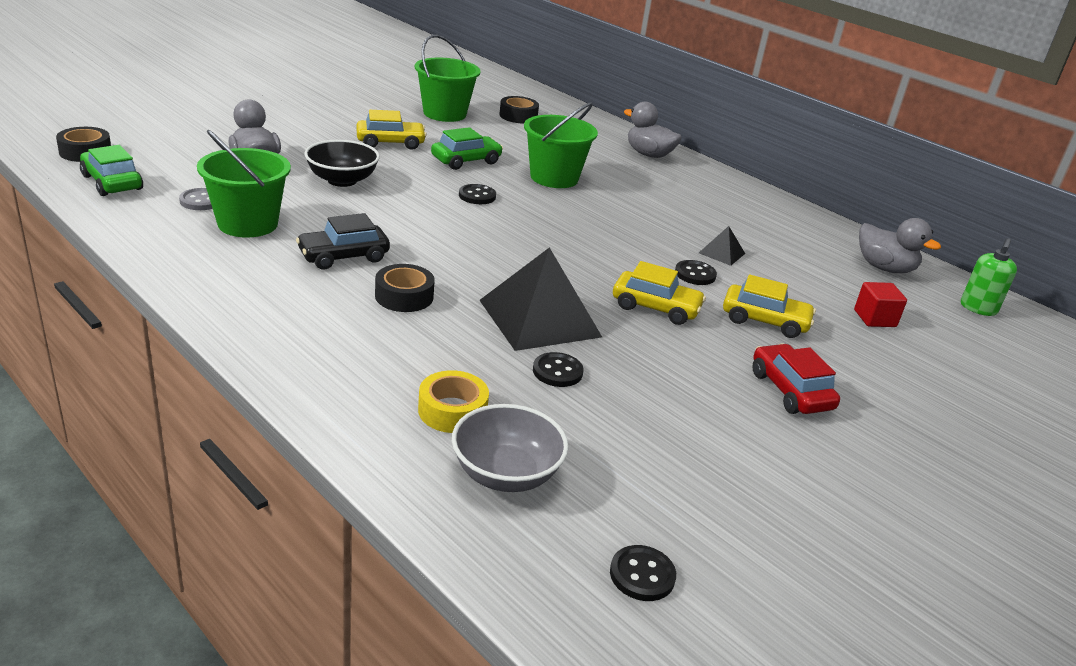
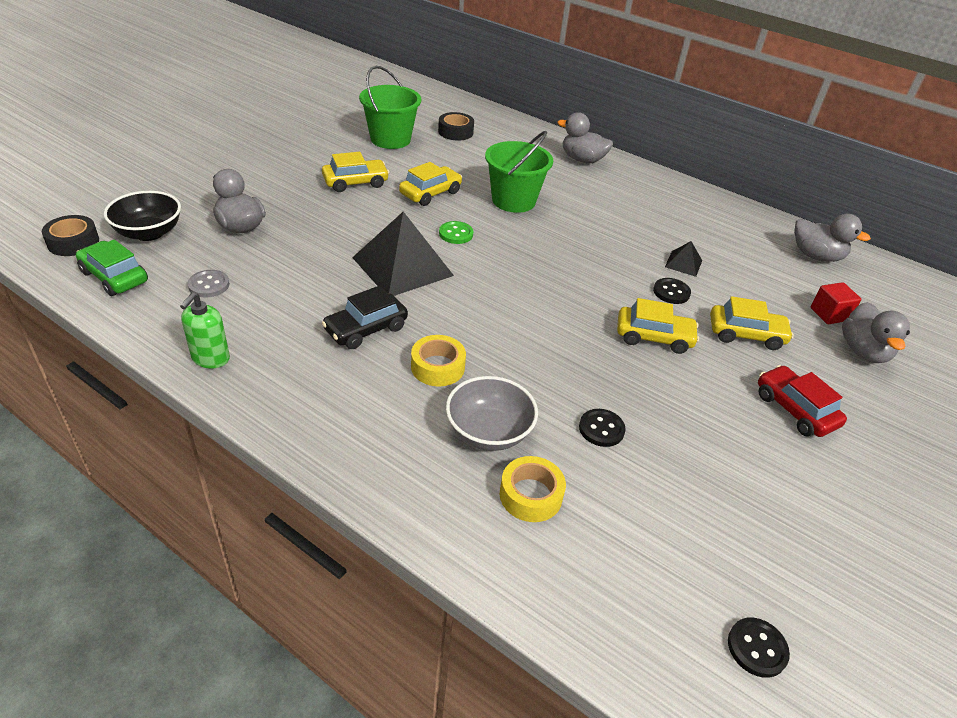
camera: 10 degrees left, 10 degrees up
(248, 224) = (263, 305): green bucket -> none
(342, 180) = (329, 236): black bowl -> black bowl (149, 233)
(404, 296) = (437, 367): black tape -> yellow tape
(466, 161) = (430, 193): green car -> yellow car
(477, 196) = (456, 234): black button -> green button
(506, 474) = (603, 559): grey bowl -> grey bowl (489, 432)
(540, 318) = (563, 369): black pyramid -> black pyramid (403, 266)
(900, 355) = (863, 351): none -> grey duck
(978, 308) = (902, 287): green soap dispenser -> green soap dispenser (210, 358)

